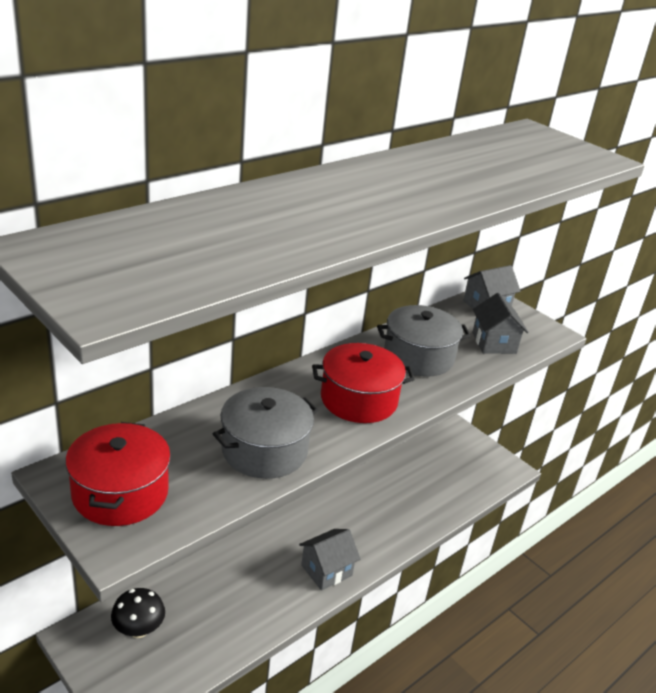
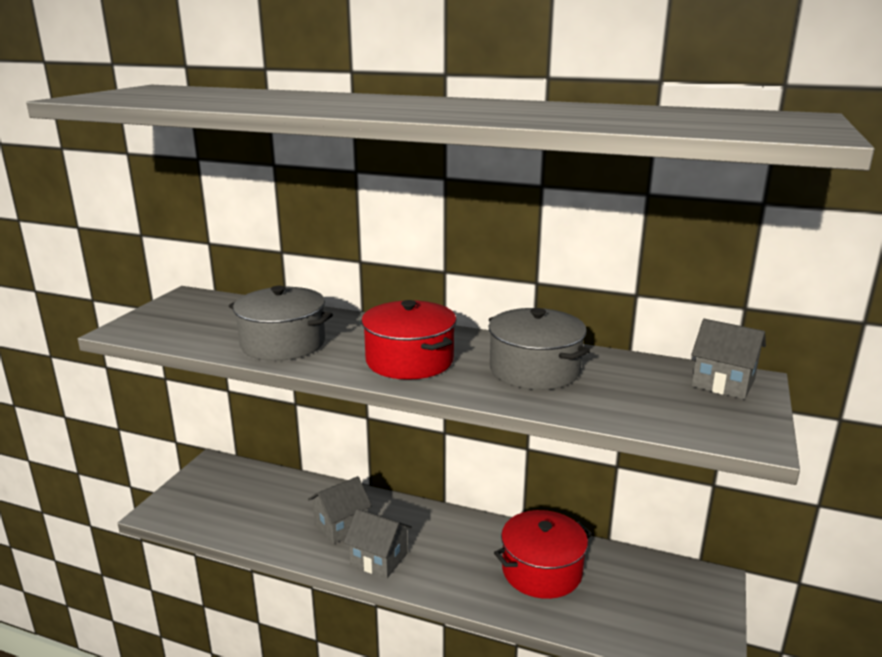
camera: 65 degrees right, 10 degrees down
(120, 493) = (183, 315): red pot -> red pot (542, 571)
(138, 629) = (235, 486): black mushroom -> none
(494, 343) = (644, 404): grey house -> grey house (341, 526)

